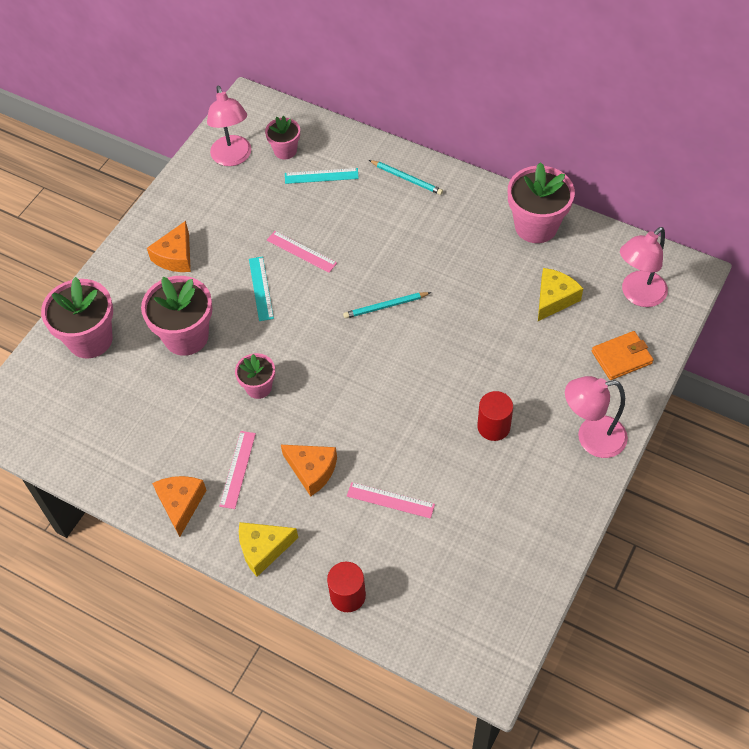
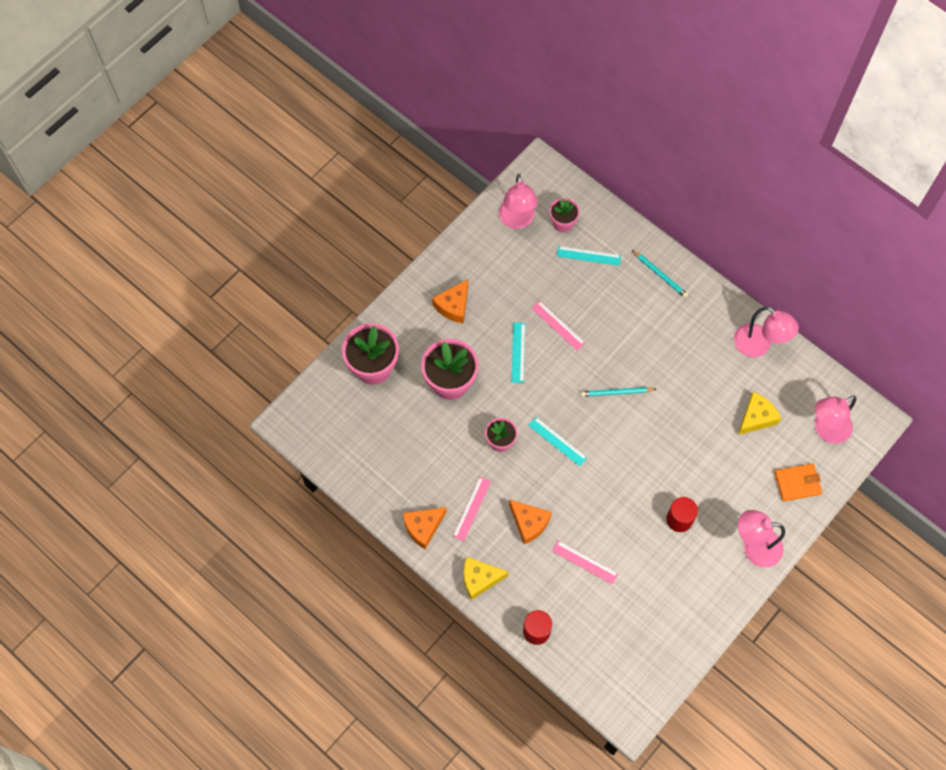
camera: 10 degrees right, 10 degrees up
(181, 504) = (423, 527): orange cheese -> orange cheese turned 135 degrees counterclockwise
(327, 372) = (557, 441): none -> turquoise ruler
(536, 226) = (758, 346): pink flower pot -> pink lamp

